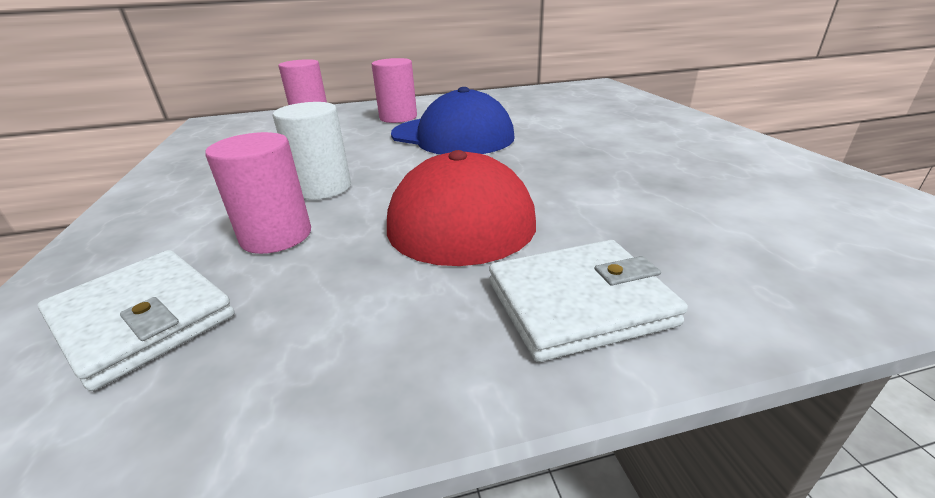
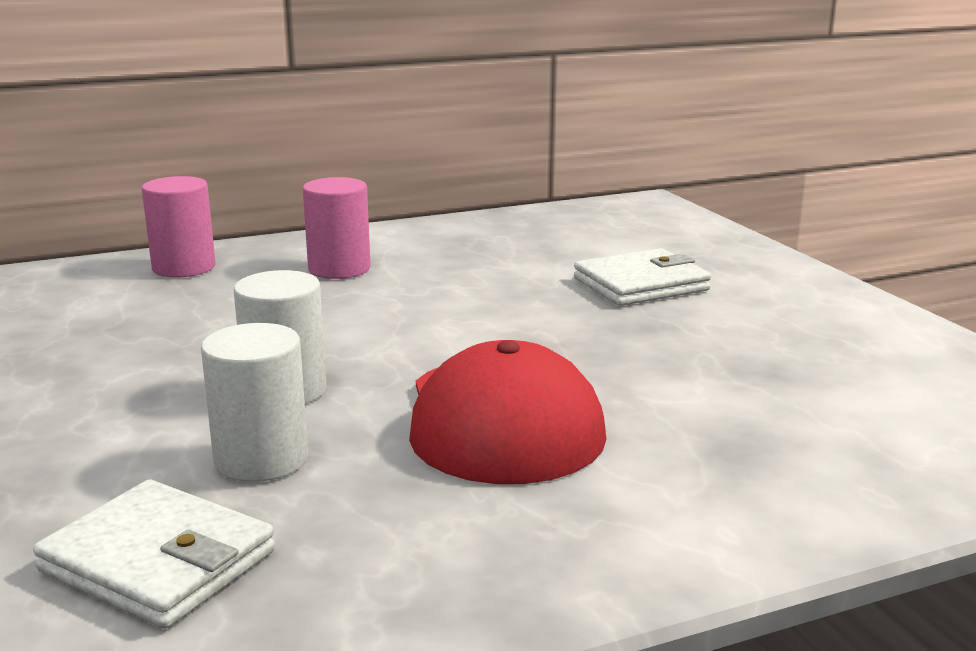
camera: 10 degrees left, 10 degrees down
(276, 236) = (261, 459): pink cylinder -> white cylinder
(452, 136) = (443, 303): blue cap -> none
(579, 303) = (673, 515): white wallet -> white wallet (641, 284)

